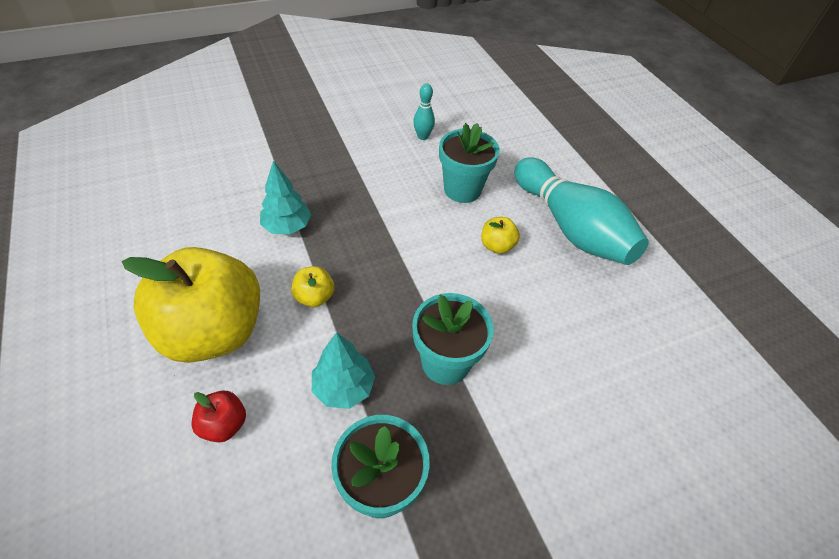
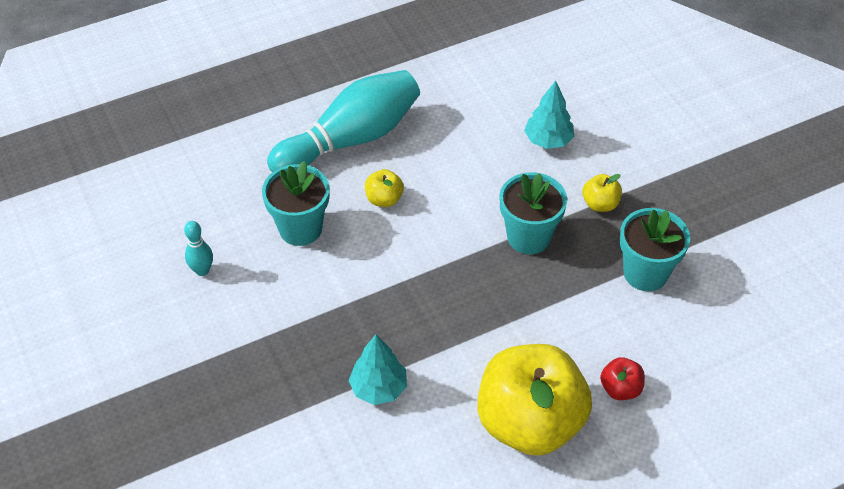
camera: 90 degrees left, 0 degrees up
(314, 297) = (474, 345): yellow apple -> yellow apple (600, 204)
(344, 387) = (567, 308): turquoise tree -> turquoise tree (548, 140)

